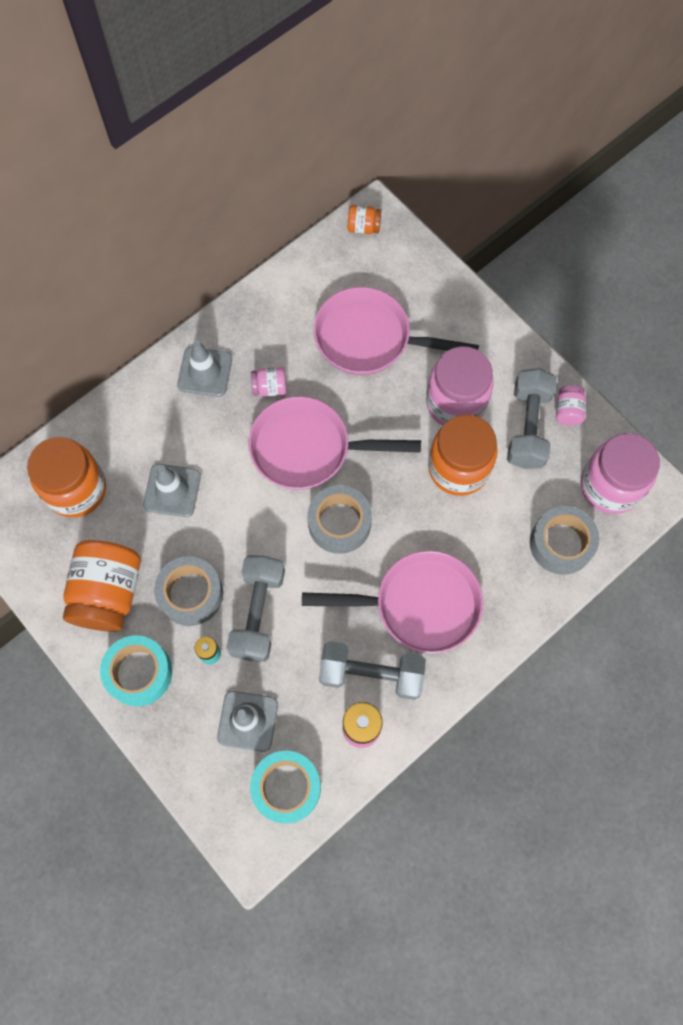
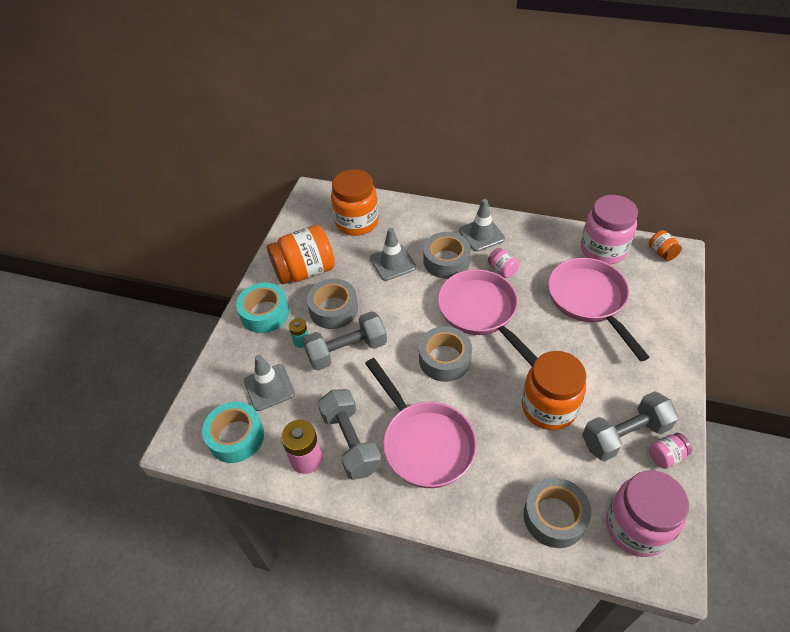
camera: 60 degrees right, 20 degrees down
(214, 434) = (446, 261): none -> grey tape
(455, 403) = (595, 377): pink jar -> pink jar (603, 249)

